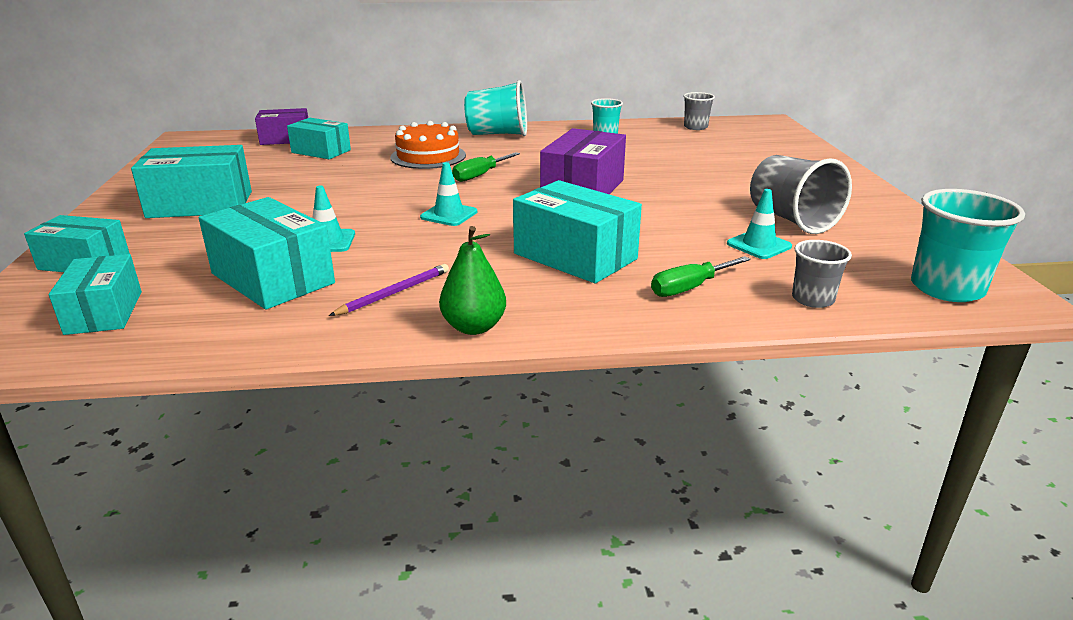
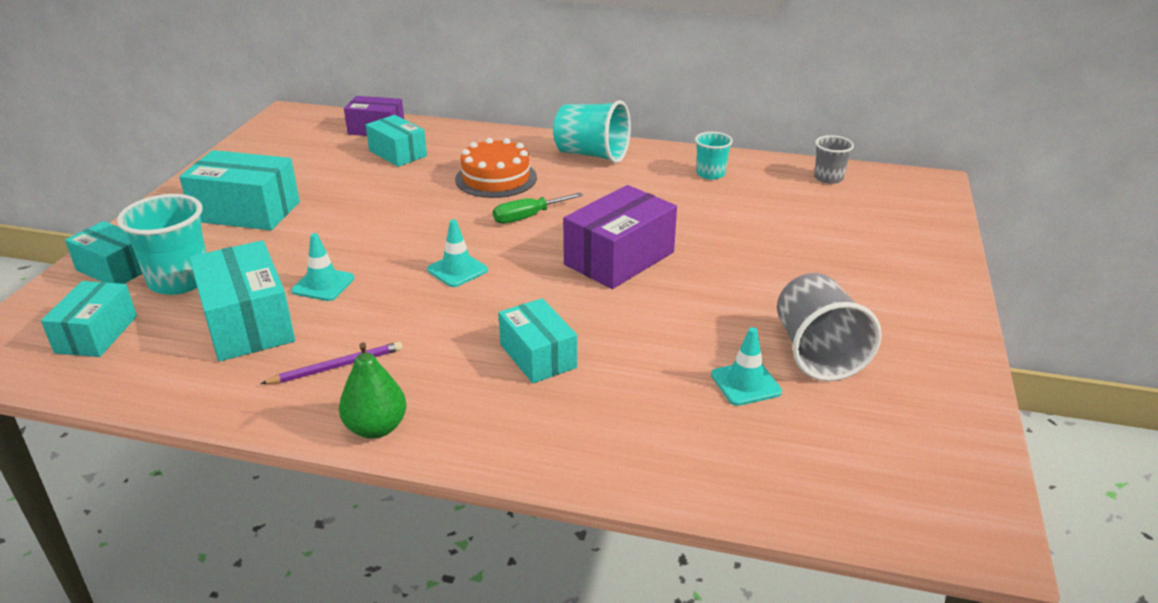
camera: 20 degrees right, 5 degrees up
(575, 256) = (538, 356): turquoise box -> turquoise box, size x0.66
(689, 288) = (619, 428): green screwdriver -> none
(812, 299) = (738, 476): grey cup -> none
(947, 288) = (910, 500): turquoise cup -> turquoise cup (180, 281)

